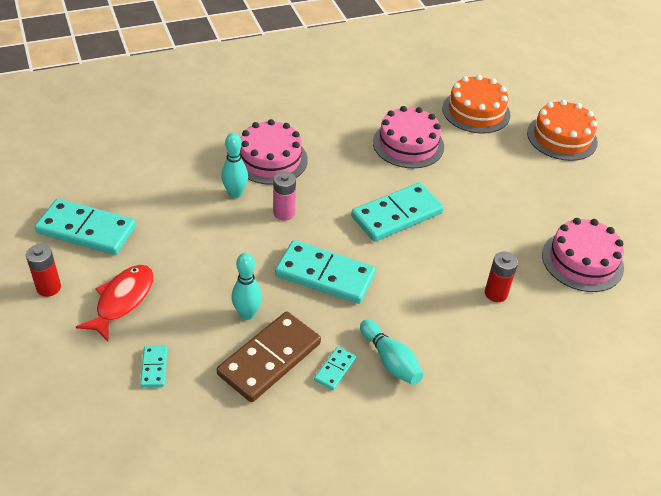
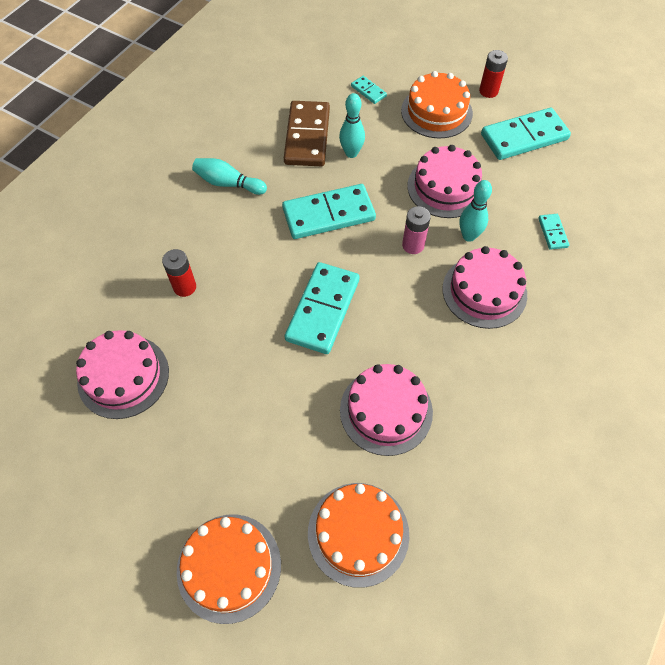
camera: 145 degrees right, 15 degrees up
(122, 300) = (436, 112): red fish -> orange cake
(205, 235) = (445, 187): none -> pink cake
(335, 369) = (260, 156): turquoise domino -> turquoise domino (552, 233)

